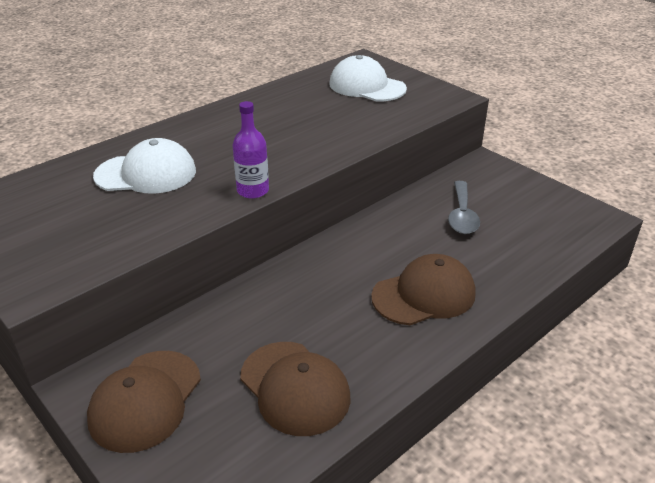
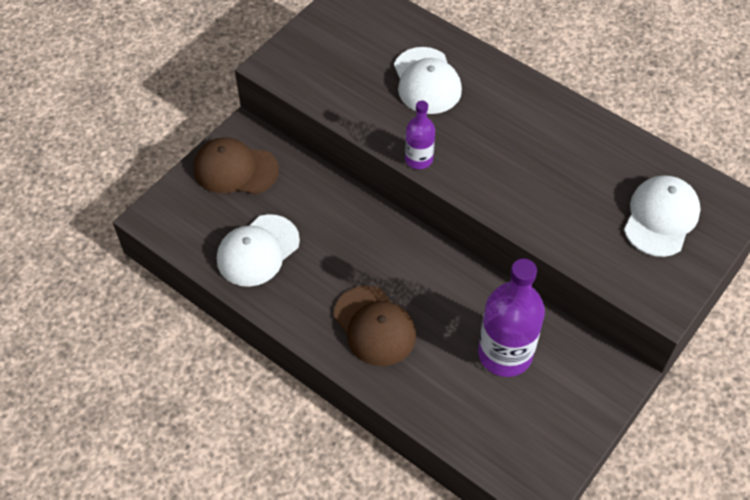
camera: 80 degrees right, 20 degrees up
(295, 387) = (258, 251): brown cap -> white cap
(462, 215) = (505, 353): grey spoon -> purple bottle

